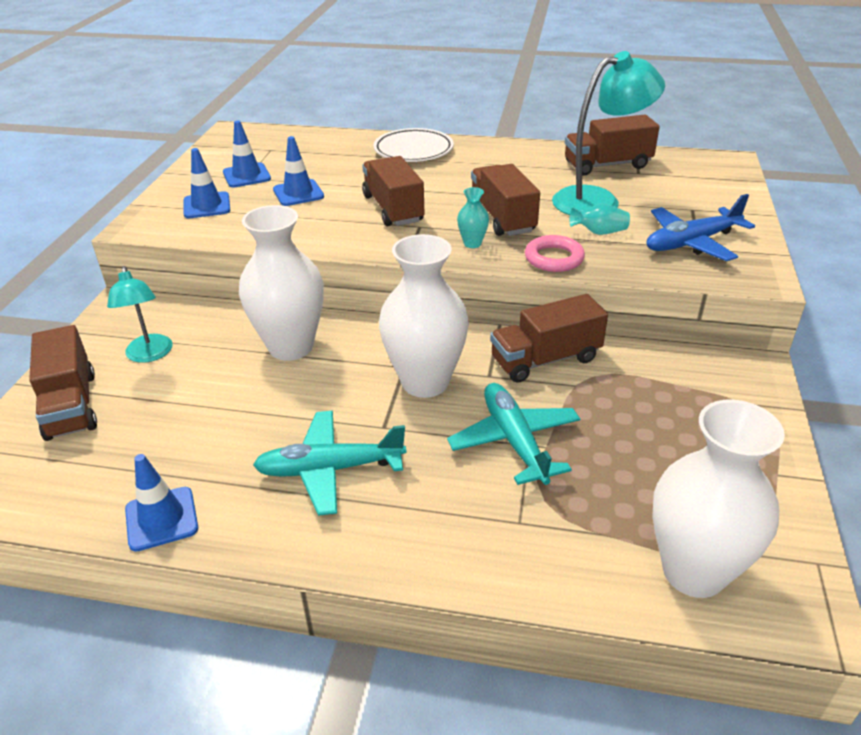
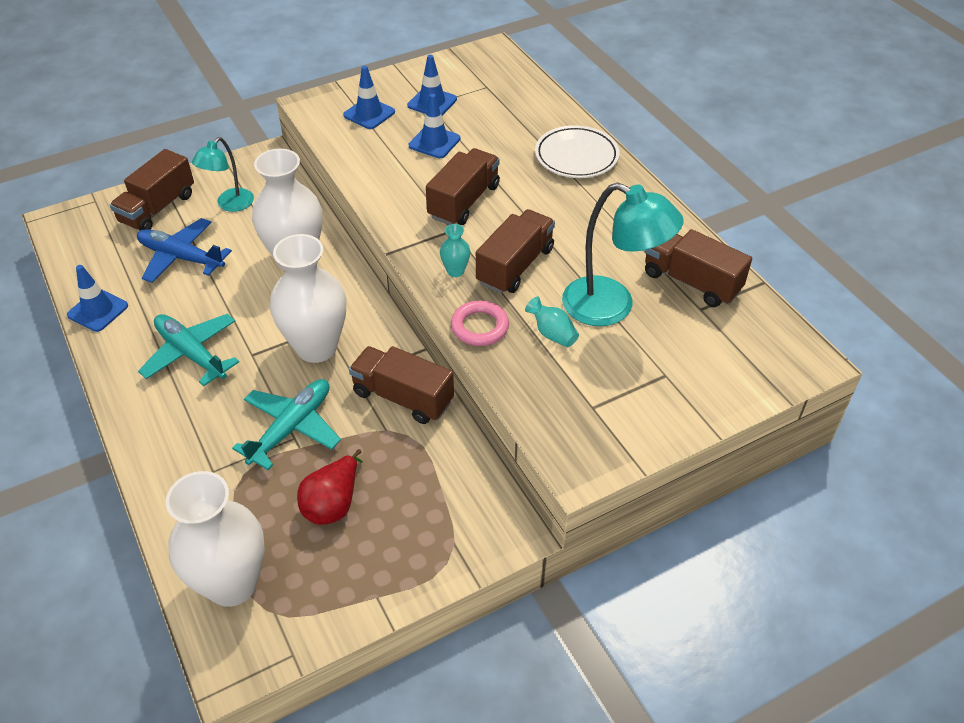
camera: 50 degrees right, 10 degrees up
(639, 454) = (333, 503): none -> red pear
(691, 243) = (596, 399): blue plane -> blue plane (181, 257)

